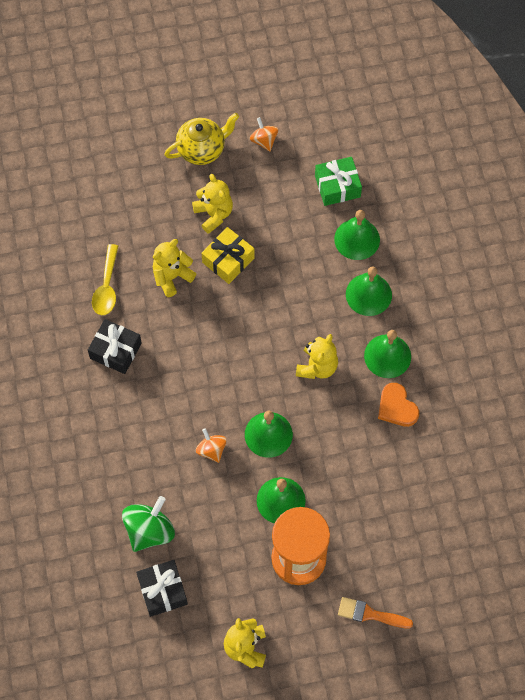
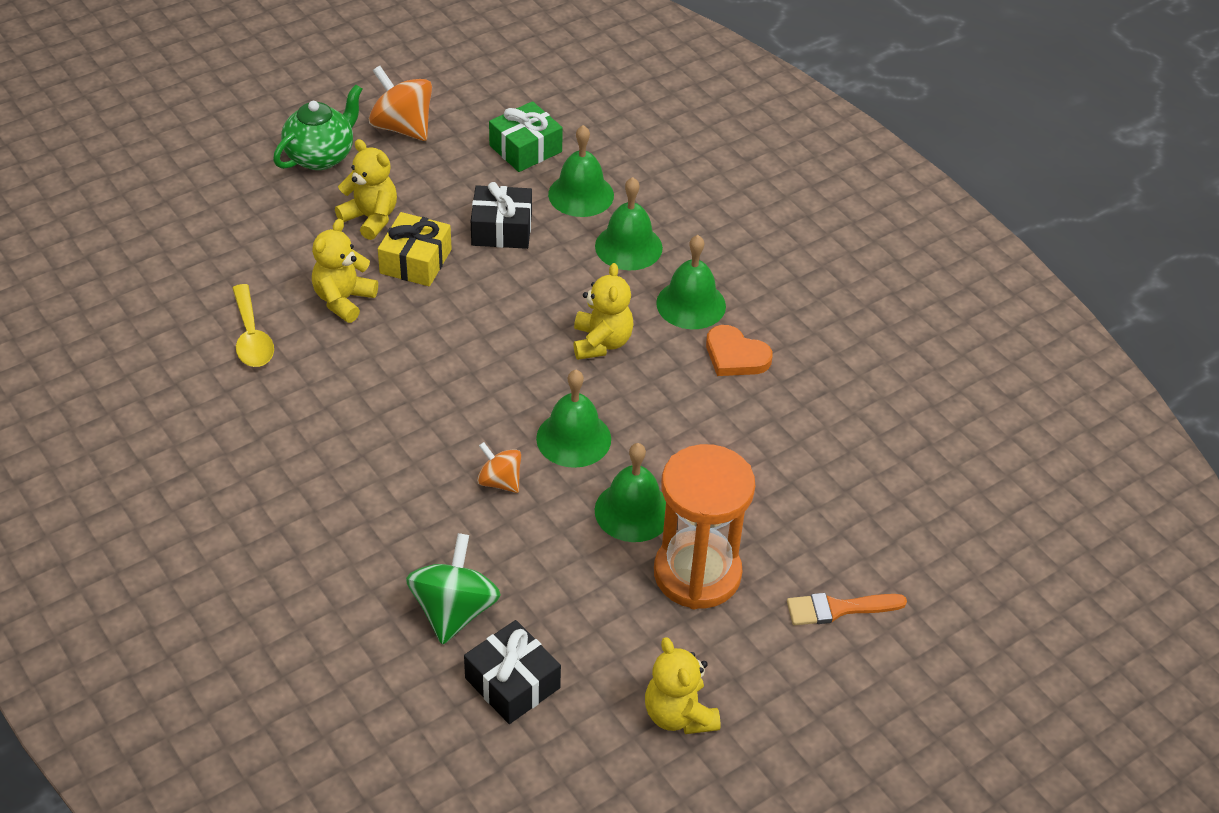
camera: 25 degrees left, 20 degrees down
(115, 351) = (298, 406): black gift -> black gift (502, 229)
(202, 149) = (321, 156): yellow teapot -> green teapot
(264, 140) = (402, 127): orange spinning top -> orange spinning top, size x1.69

